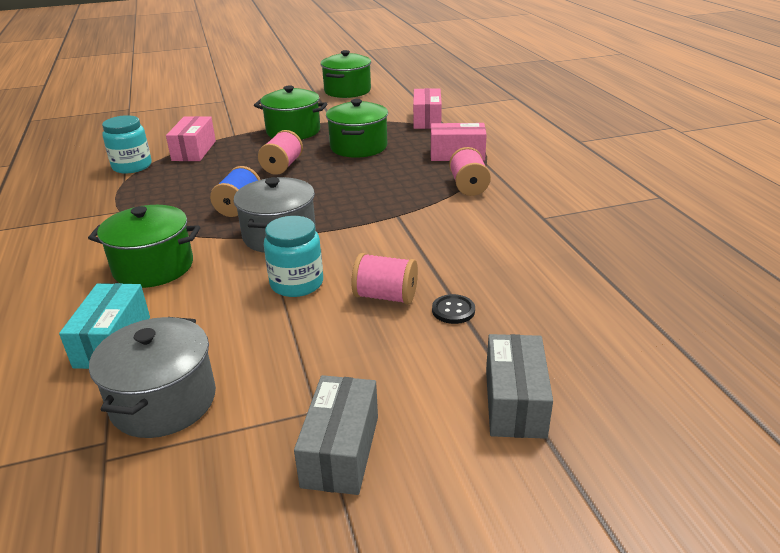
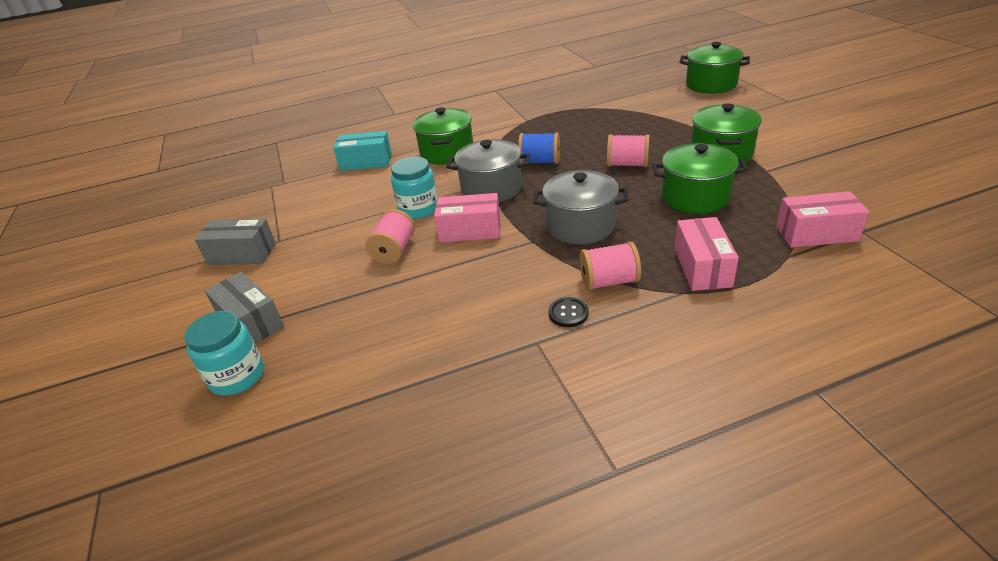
camera: 90 degrees right, 5 degrees up
(132, 166) = (606, 104): turquoise jar -> turquoise jar (237, 376)
(164, 401) = (307, 190): grey pot -> grey pot (580, 226)
(194, 151) = (647, 118): pink box -> pink box (470, 230)
(347, 91) = (888, 161): green pot -> green pot (711, 84)
(453, 310) = (368, 286): black button -> black button (568, 313)
(514, 402) = (251, 322): grey box -> grey box turned 45 degrees clockwise

